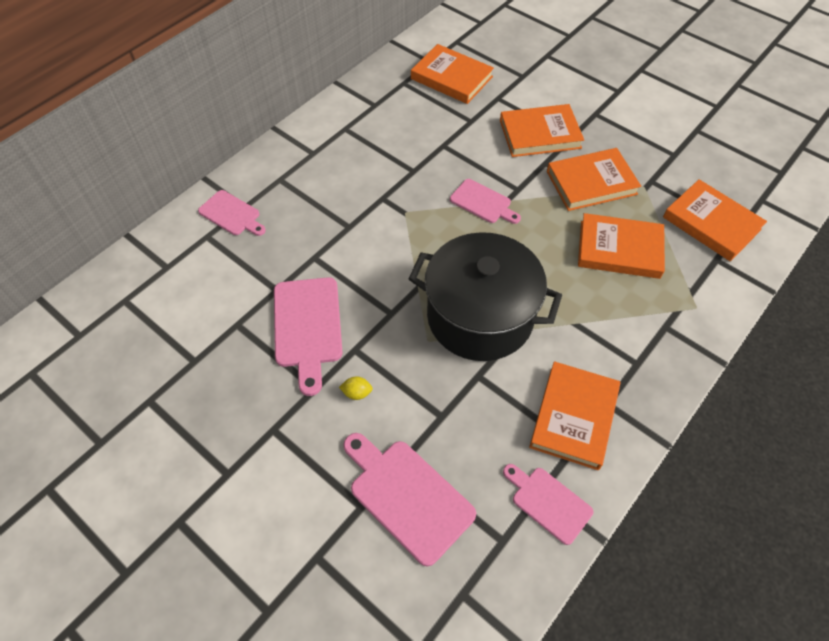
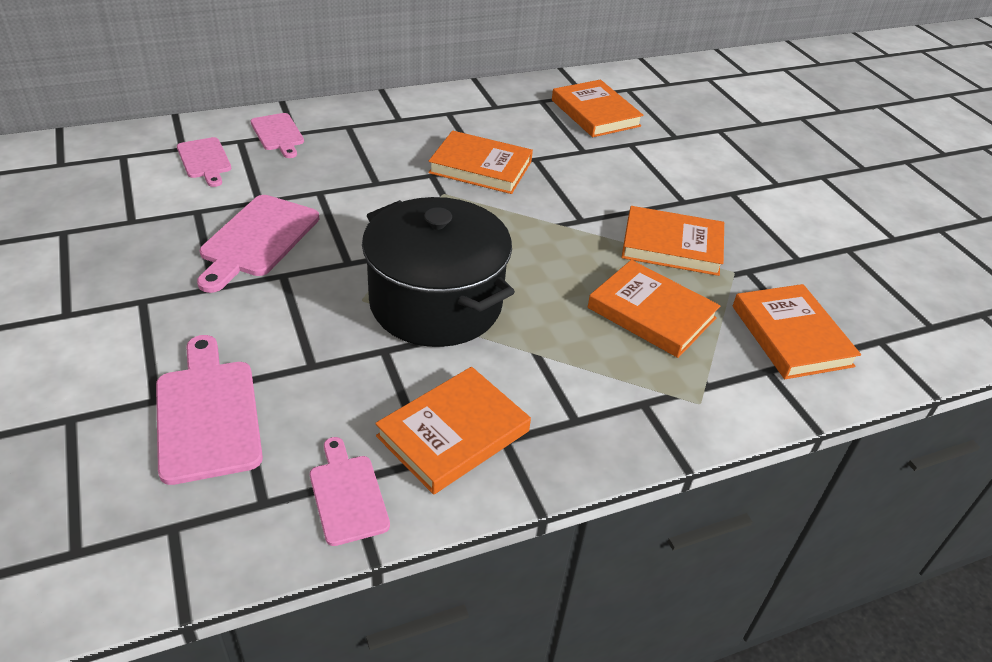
camera: 25 degrees right, 15 degrees down
(357, 393) = (248, 309): yellow lemon -> none
(483, 202) = (532, 216): pink cutting board -> pink cutting board (205, 160)
(540, 134) = (650, 187): orange book -> orange book (480, 167)

